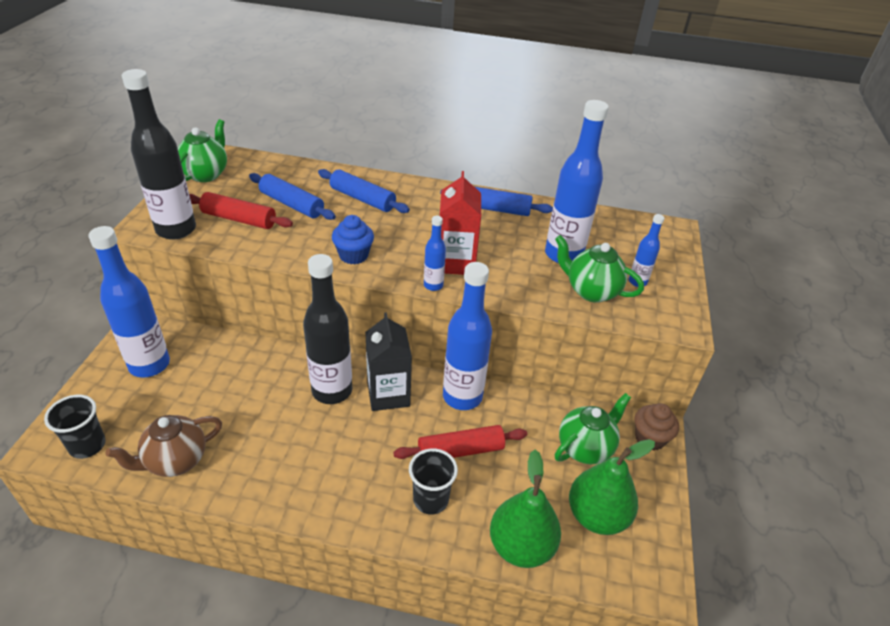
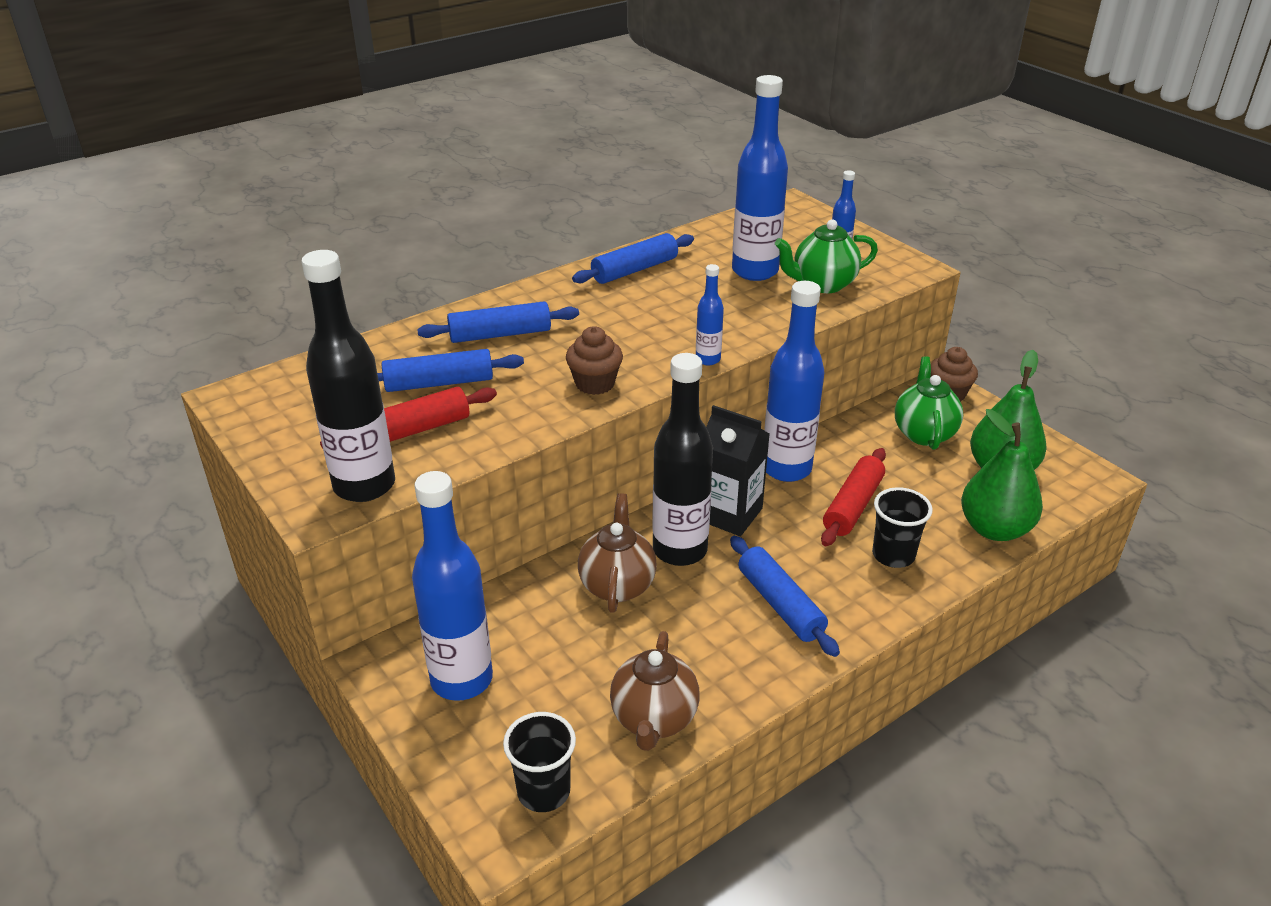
camera: 45 degrees left, 5 degrees down
(206, 174) = (272, 418): green teapot -> none
(276, 381) = (617, 585): none -> brown teapot
(325, 465) = (780, 604): none -> blue rolling pin
(353, 255) = (595, 383): blue cupcake -> brown cupcake
(455, 262) = (689, 331): red carton -> none

